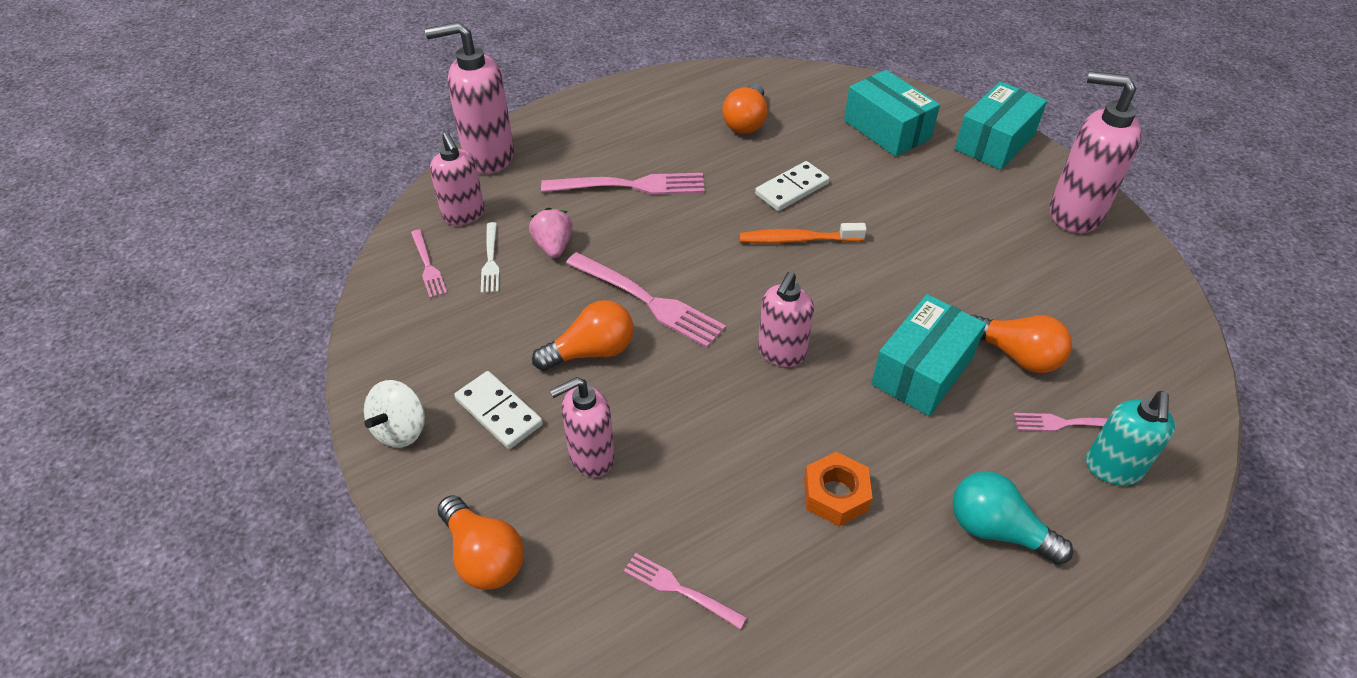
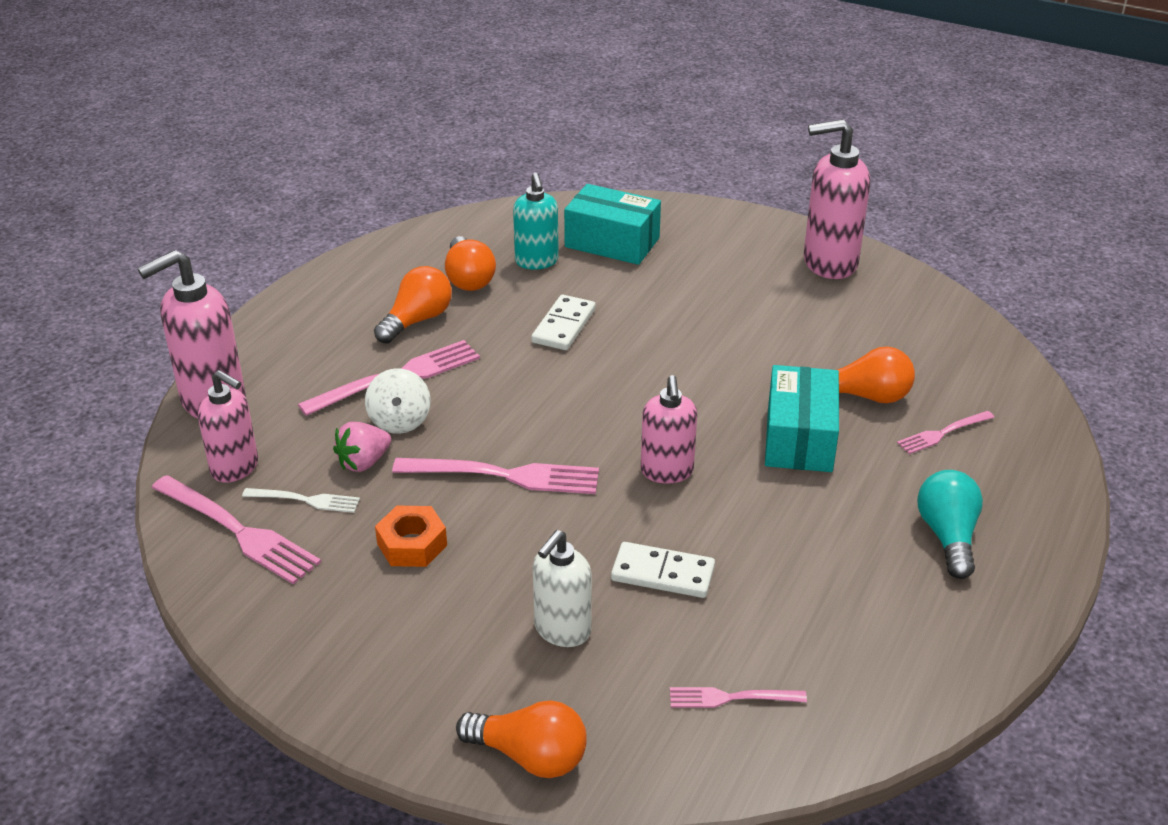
camera: 30 degrees left, 10 degrees down
(401, 429) = (347, 690): white spinning top -> white spinning top (400, 421)
(428, 266) = (238, 531): pink fork -> pink fork, size x1.79
(490, 260) = (305, 500): white fork -> white fork turned 45 degrees counterclockwise
(499, 412) = (437, 631): white domino -> white domino (663, 573)
(553, 246) = (363, 462): pink strawberry -> pink strawberry turned 90 degrees counterclockwise
(591, 351) = (486, 541): orange light bulb -> orange light bulb (417, 320)
(591, 457) = (562, 630): pink soap dispenser -> white soap dispenser
(797, 239) = (604, 369): orange toothbrush -> none
(835, 495) = (803, 566): orange nut -> orange nut (412, 544)
(995, 142) = (718, 223): turquoise box -> none
(996, 530) = (947, 536): turquoise light bulb -> turquoise light bulb turned 90 degrees clockwise
(1112, 468) = (999, 453): turquoise soap dispenser -> turquoise soap dispenser (536, 261)

